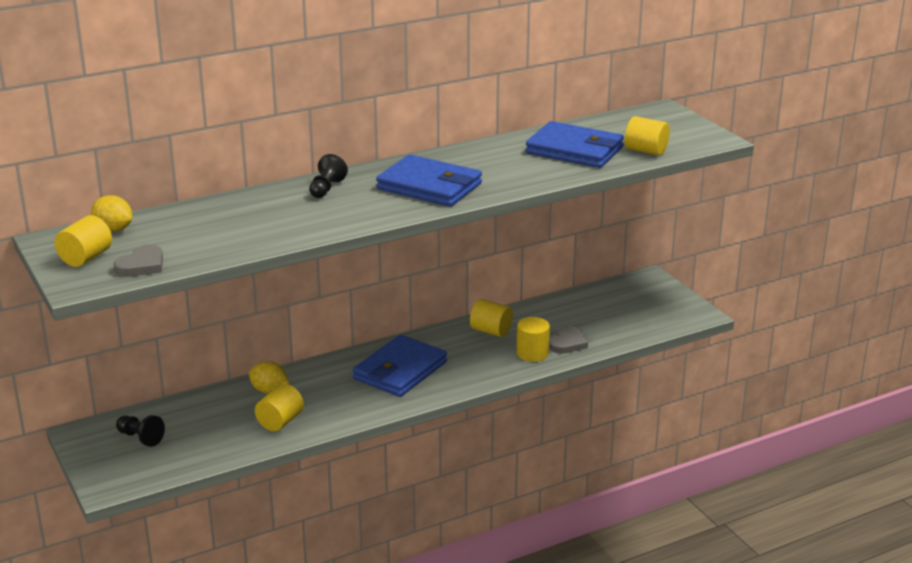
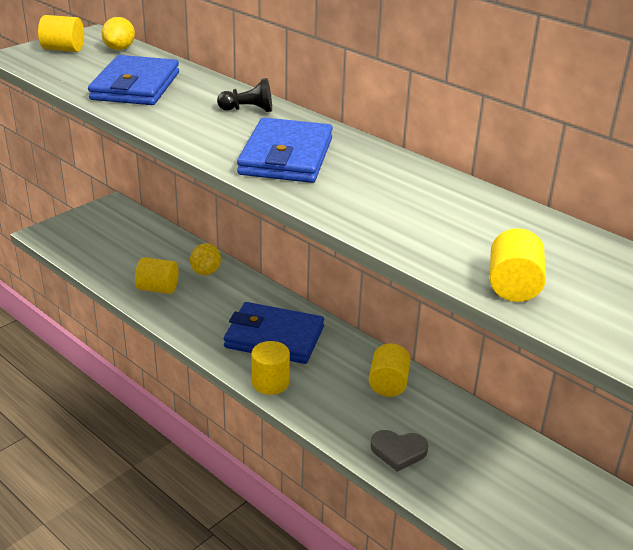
camera: 70 degrees right, 5 degrees up
(140, 438) = (113, 230): black pawn -> none
(142, 265) = (54, 68): grey heart -> none
(532, 353) = (358, 425): yellow cylinder -> yellow cylinder (270, 383)
(574, 150) = (464, 230): blue wallet -> blue wallet (135, 86)

